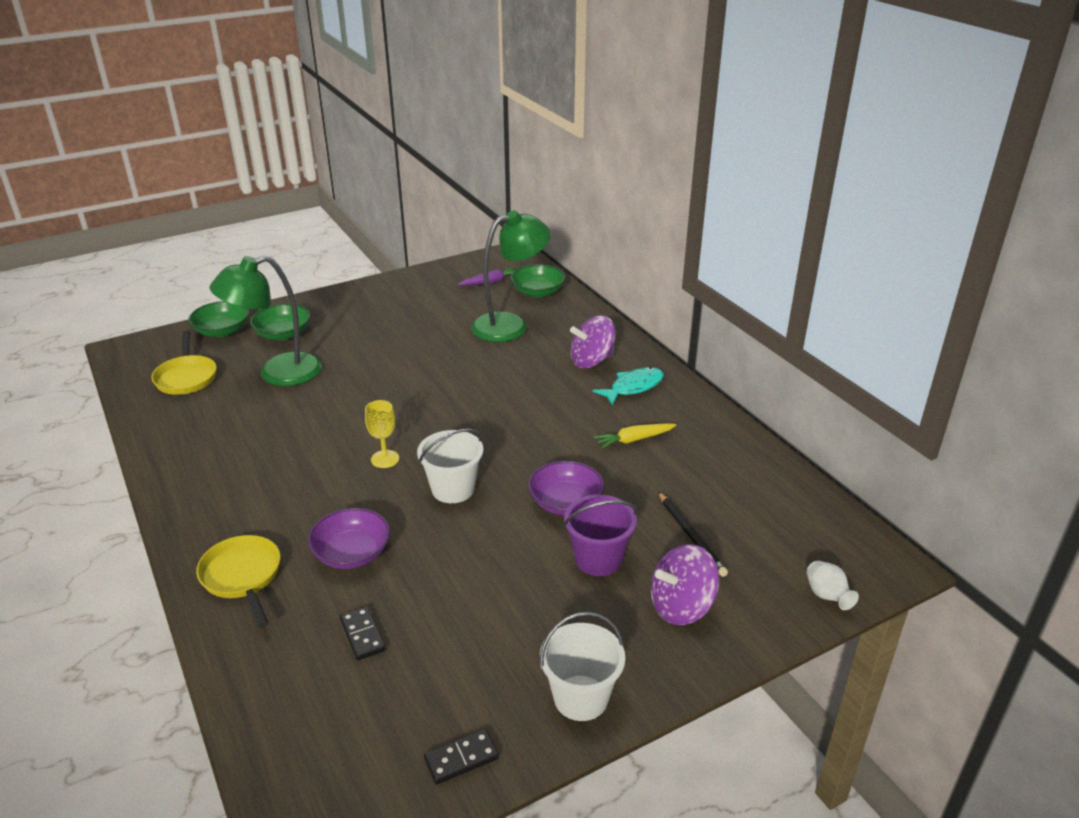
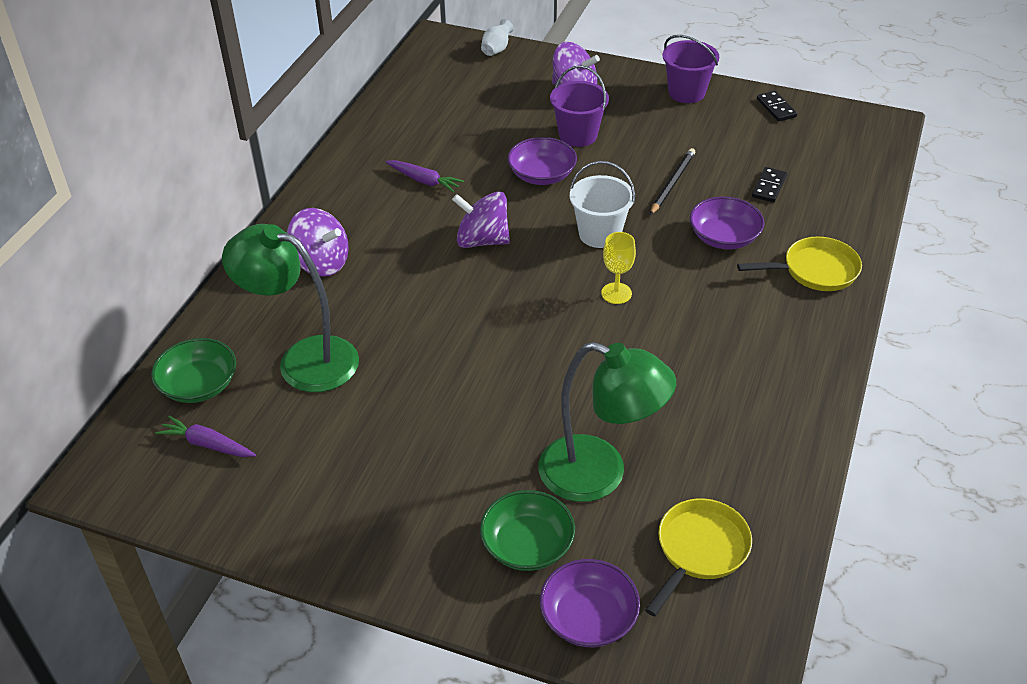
camera: 130 degrees left, 10 degrees up
(222, 331) = (588, 617): green bowl -> purple bowl
(243, 577) = (815, 270): yellow pan -> yellow pan turned 120 degrees counterclockwise
(461, 758) = (776, 108): black domino -> black domino turned 45 degrees clockwise
(525, 431) = (482, 240): none -> purple spinning top
(581, 698) = (686, 92): white bucket -> purple bucket
(633, 387) = (342, 217): turquoise fish -> none
(634, 440) = (424, 181): yellow carrot -> purple carrot
(691, 536) = (505, 111): black pencil -> black pencil (672, 183)

